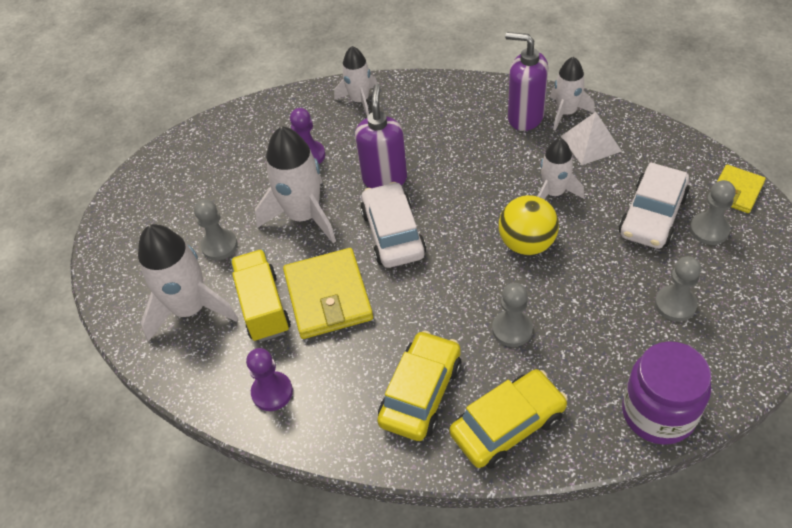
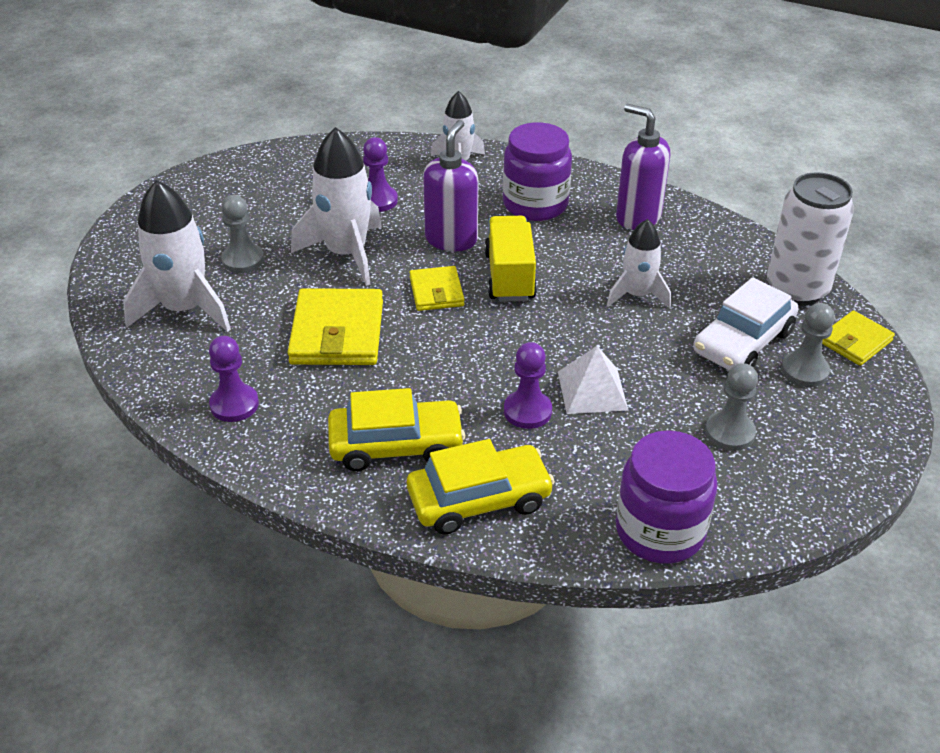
camera: 10 degrees right, 10 degrees down
(263, 307) = (263, 326): yellow truck -> yellow truck (509, 276)
(393, 233) = (436, 292): white car -> yellow wallet
(421, 393) = (396, 445): yellow car -> yellow car turned 45 degrees clockwise
(438, 126) = (535, 204): none -> purple jar
(512, 329) = (527, 411): grey pawn -> purple pawn
(527, 243) = (583, 335): yellow ball -> none
(566, 113) = (687, 223): white rocket -> none
(590, 143) = (702, 258): white pyramid -> white pyramid (592, 390)
(674, 154) = (797, 289): none -> white can

